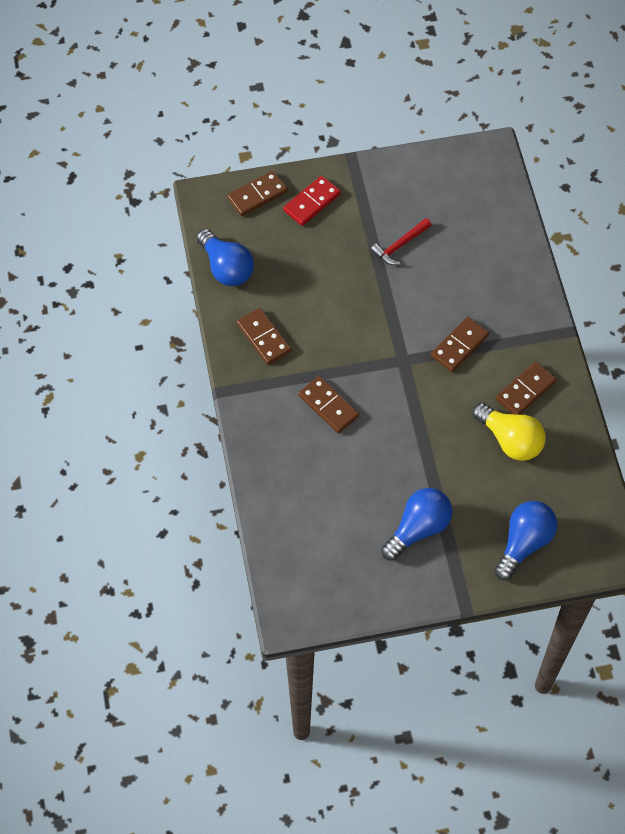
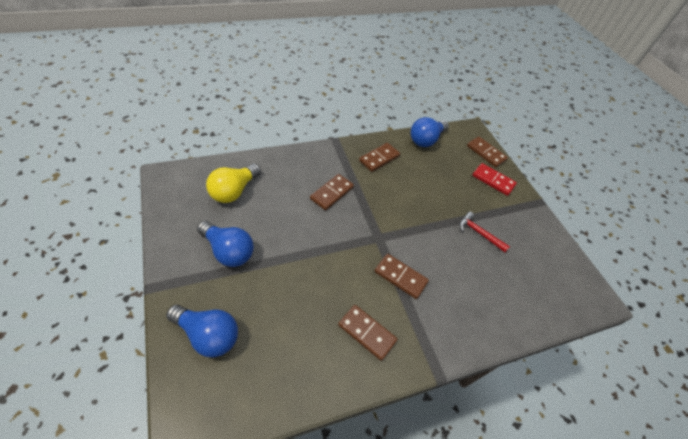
camera: 75 degrees right, 10 degrees down
(510, 440) = (314, 320): yellow light bulb -> yellow light bulb (234, 191)

